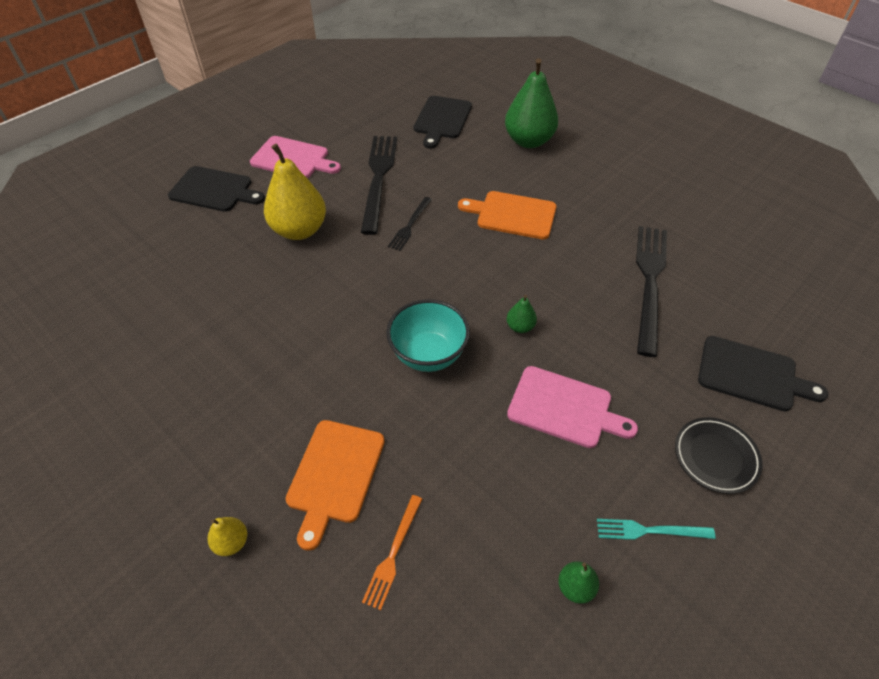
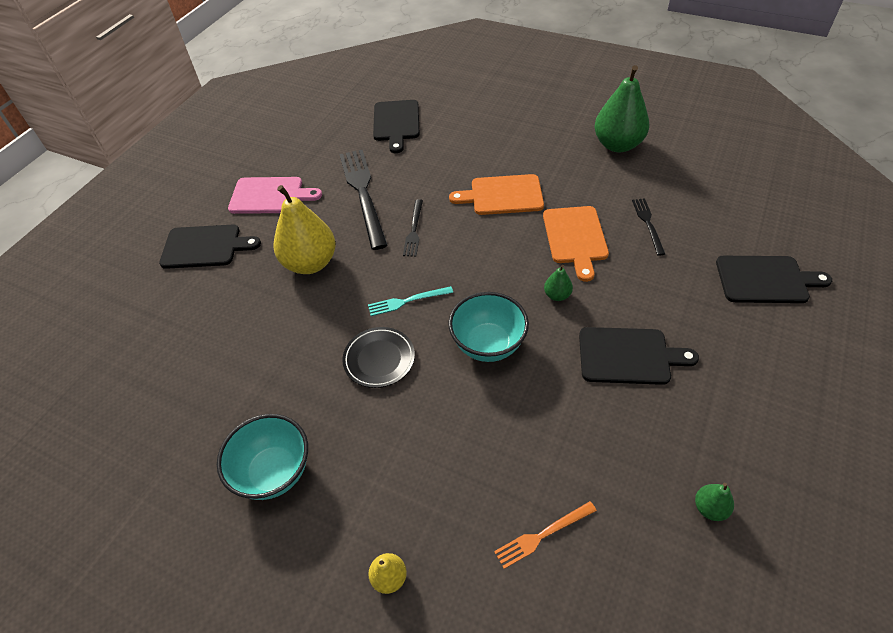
camera: 15 degrees left, 0 degrees up
(177, 411) = (274, 472): none -> turquoise bowl
(335, 475) = (455, 482): orange cutting board -> orange cutting board (575, 238)
(393, 554) = (542, 535): orange fork -> orange fork turned 60 degrees clockwise
(528, 141) = (485, 124): green pear -> green pear (617, 145)
(564, 408) = (628, 356): pink cutting board -> black cutting board
(649, 282) = (648, 224): black fork -> black fork, size x0.50
(650, 530) = (746, 438): turquoise fork -> turquoise fork (407, 301)
(715, 457) = (769, 358): black plate -> black plate (379, 359)

